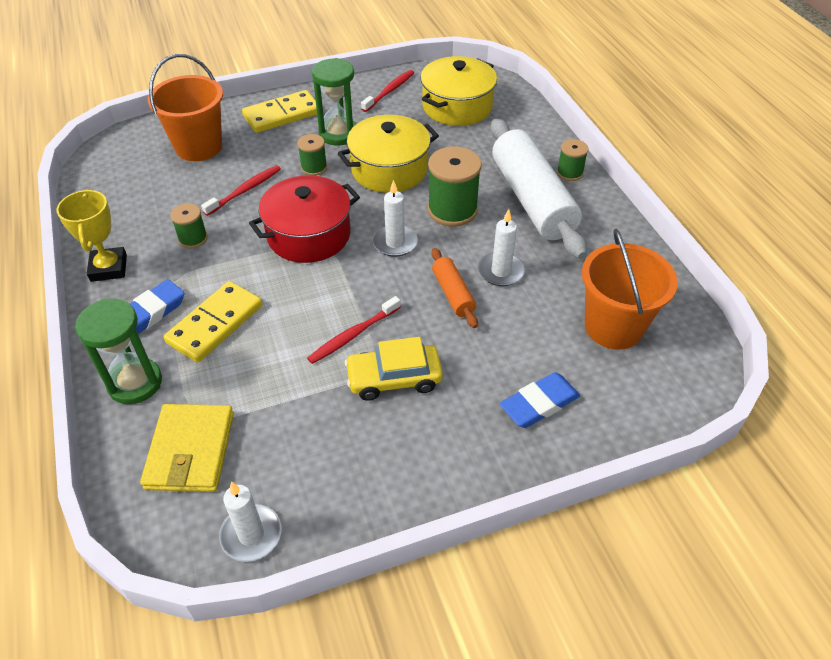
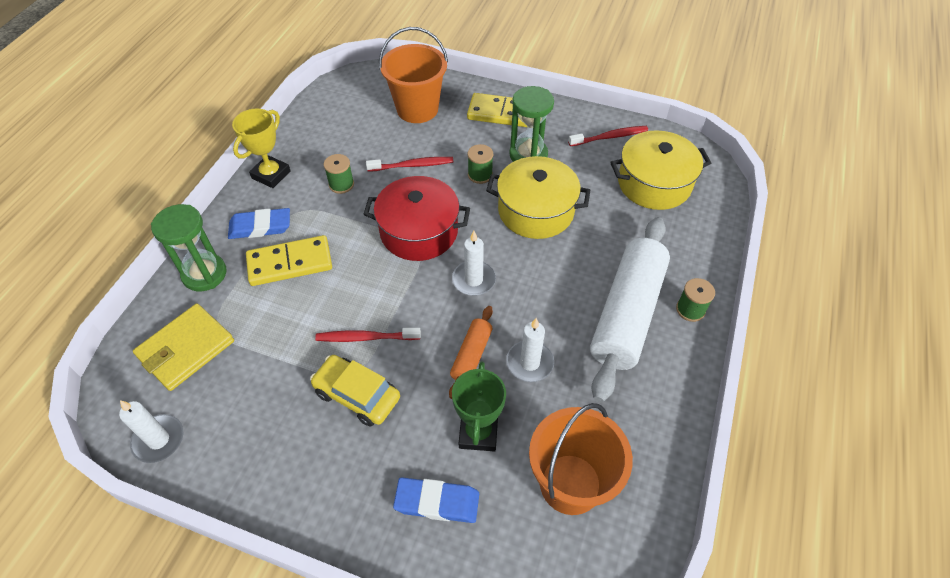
camera: 40 degrees right, 5 degrees up
(452, 210) = (548, 280): green spool -> none
(516, 339) = (478, 433): none -> green trophy

